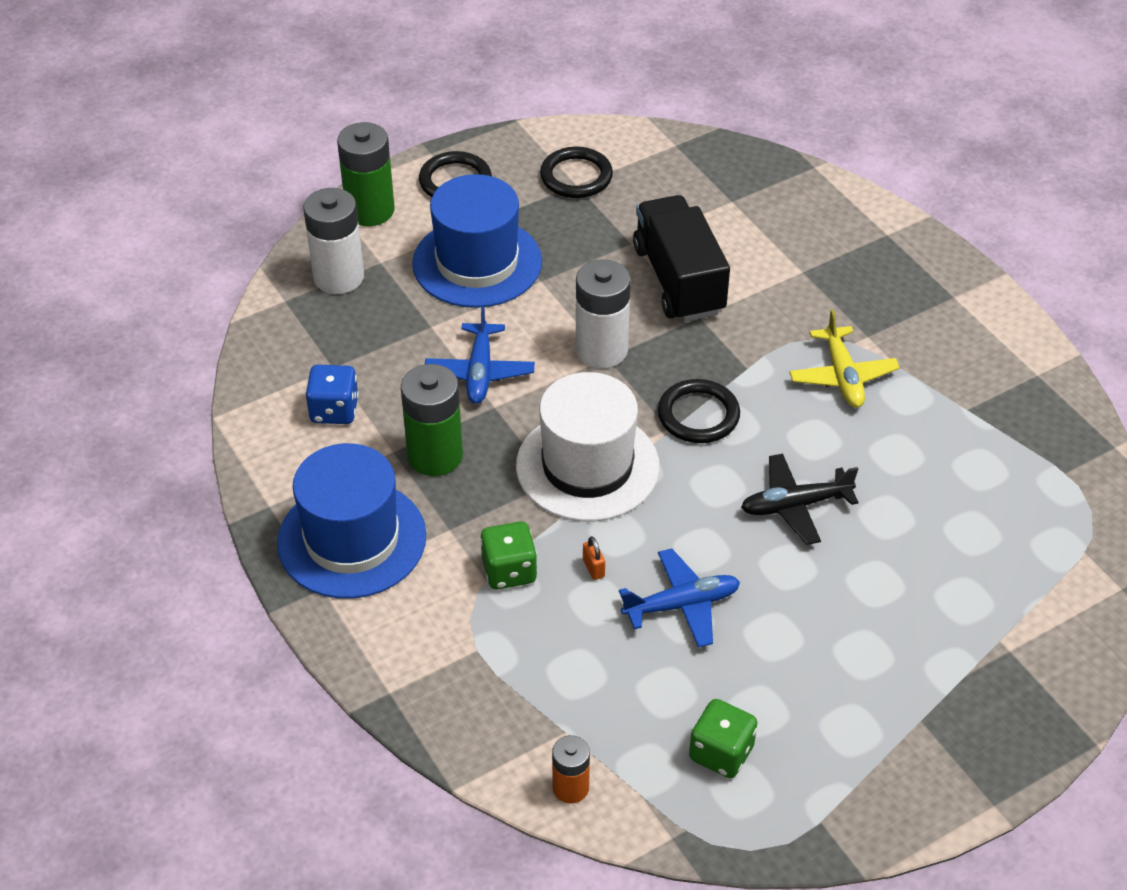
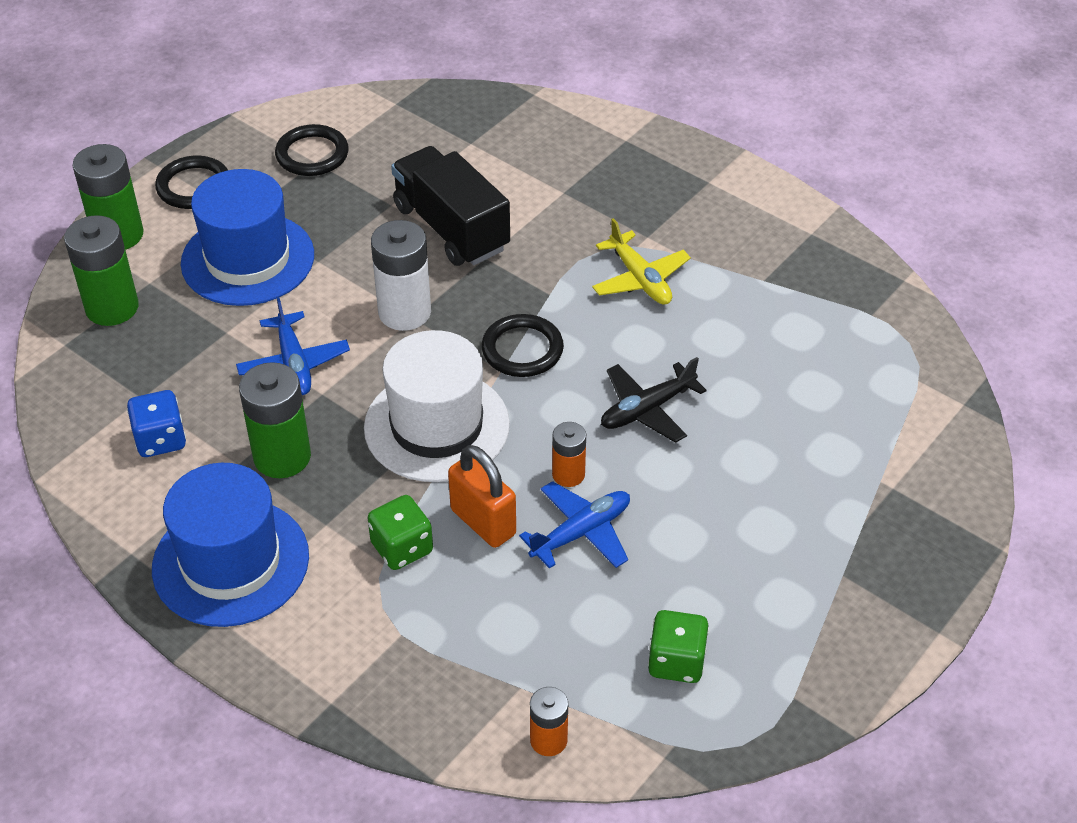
camera: 20 degrees left, 0 degrees up
(338, 277) = (112, 307): white battery -> green battery
(593, 568) = (483, 522): orange padlock -> orange padlock, size x2.36
(692, 546) = (568, 474): none -> orange battery

